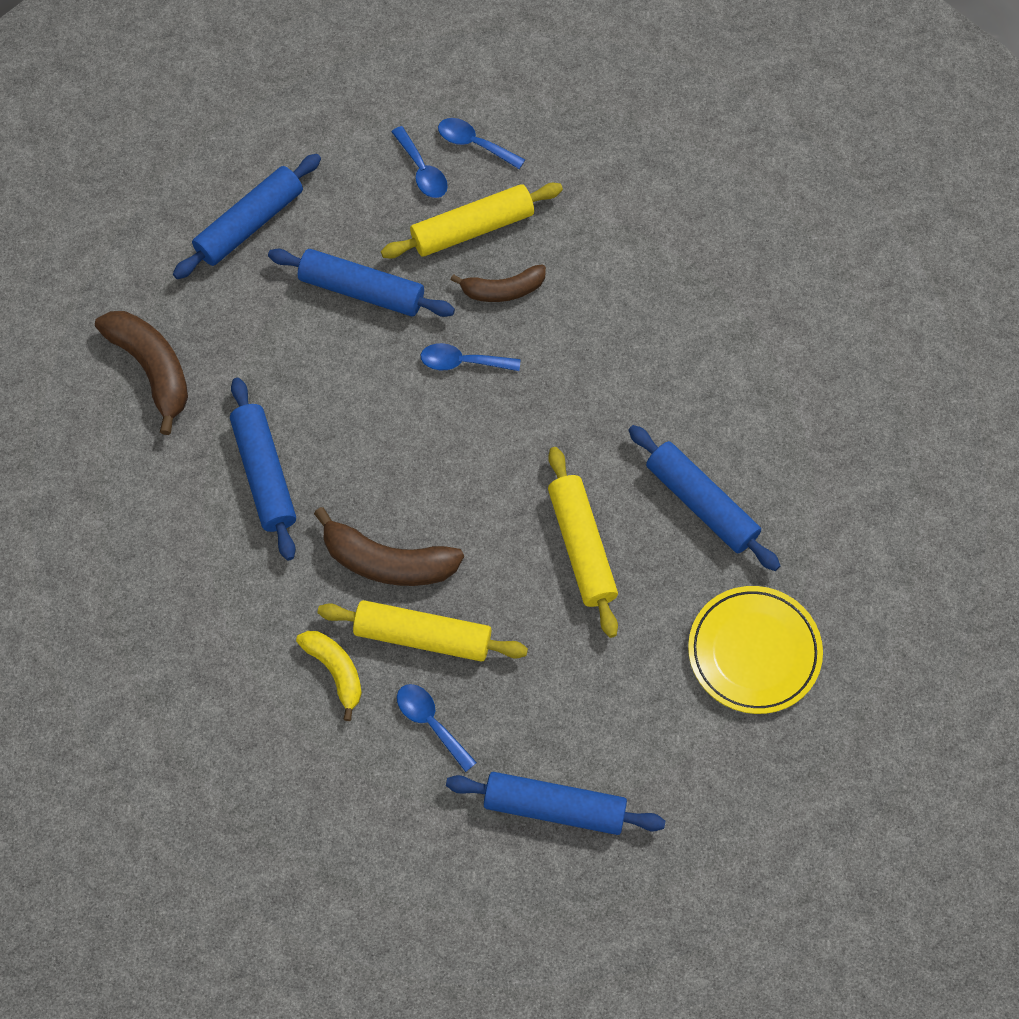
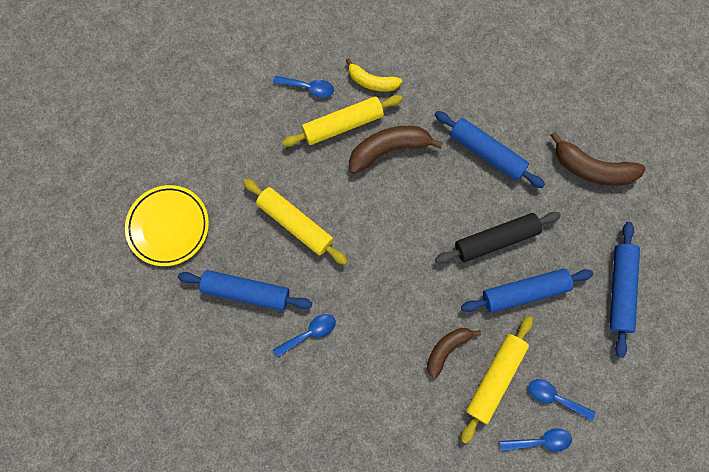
camera: 145 degrees right, 10 degrees up
(345, 366) = (495, 239): none -> black rolling pin
(463, 362) = (435, 287): blue spoon -> blue spoon (309, 333)
(554, 808) = (222, 87): blue rolling pin -> none

